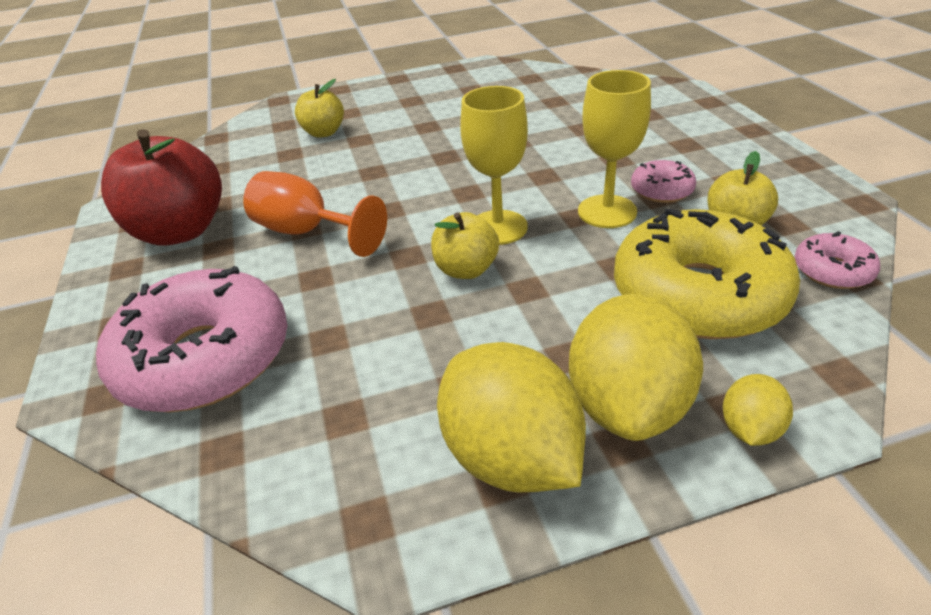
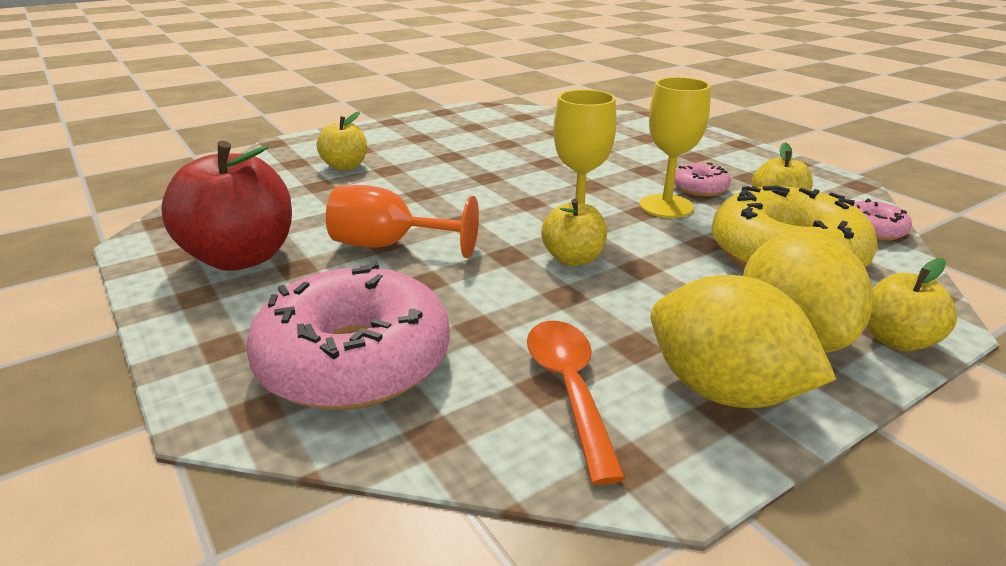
camera: 20 degrees left, 10 degrees down
(365, 424) = (569, 389): none -> orange spoon
(749, 429) = (897, 340): yellow lemon -> yellow apple

